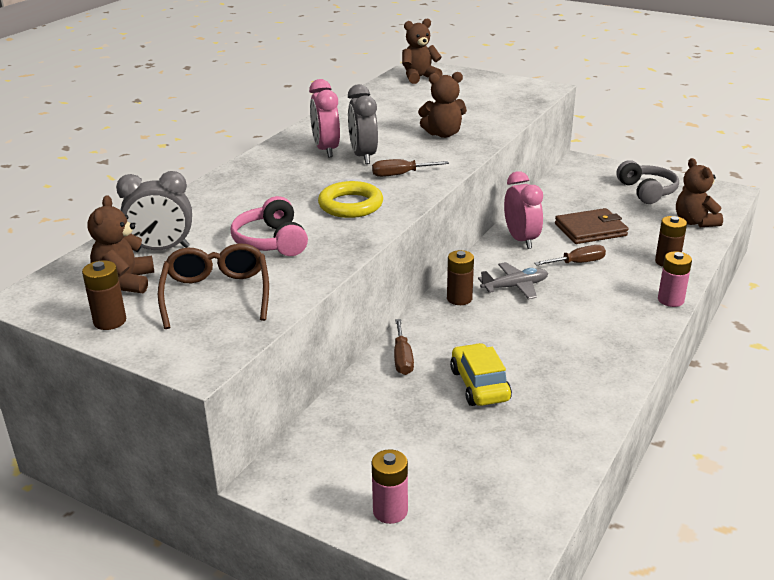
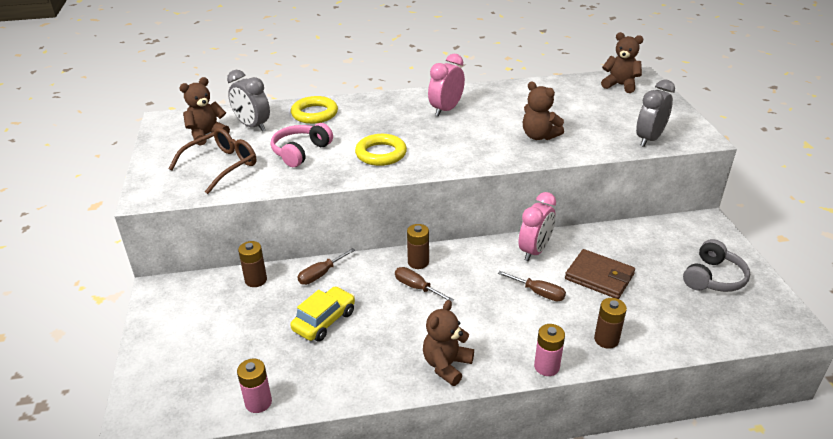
camera: 50 degrees right, 5 degrees up
(110, 321) = (164, 151): brown battery -> brown battery (256, 280)
(205, 208) = (314, 114): none -> yellow ring
(363, 156) = (456, 125): grey clock -> grey clock (649, 139)
(390, 511) = (164, 347): pink battery -> pink battery (258, 402)
(400, 174) = (449, 150): brown screwdriver -> brown screwdriver (417, 287)
(515, 287) = (464, 279): grey plane -> none
(694, 222) = (700, 327): brown teddy bear -> brown teddy bear (446, 365)

